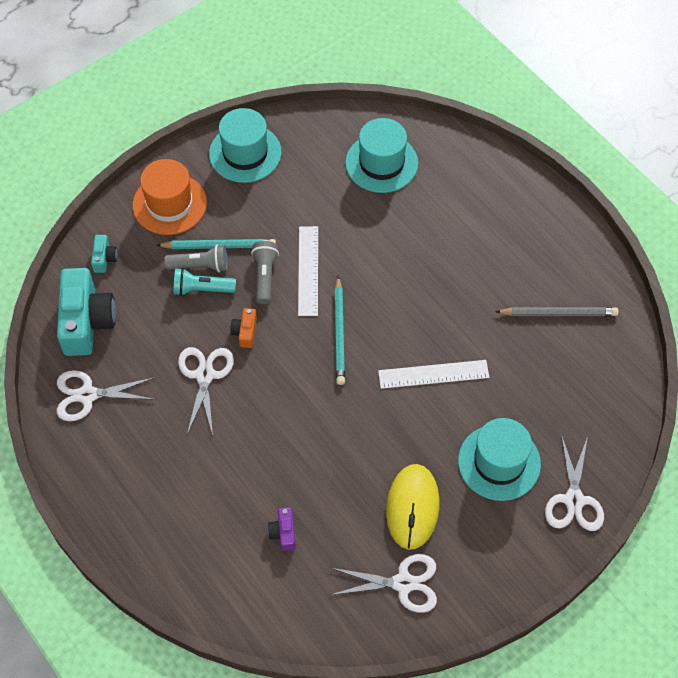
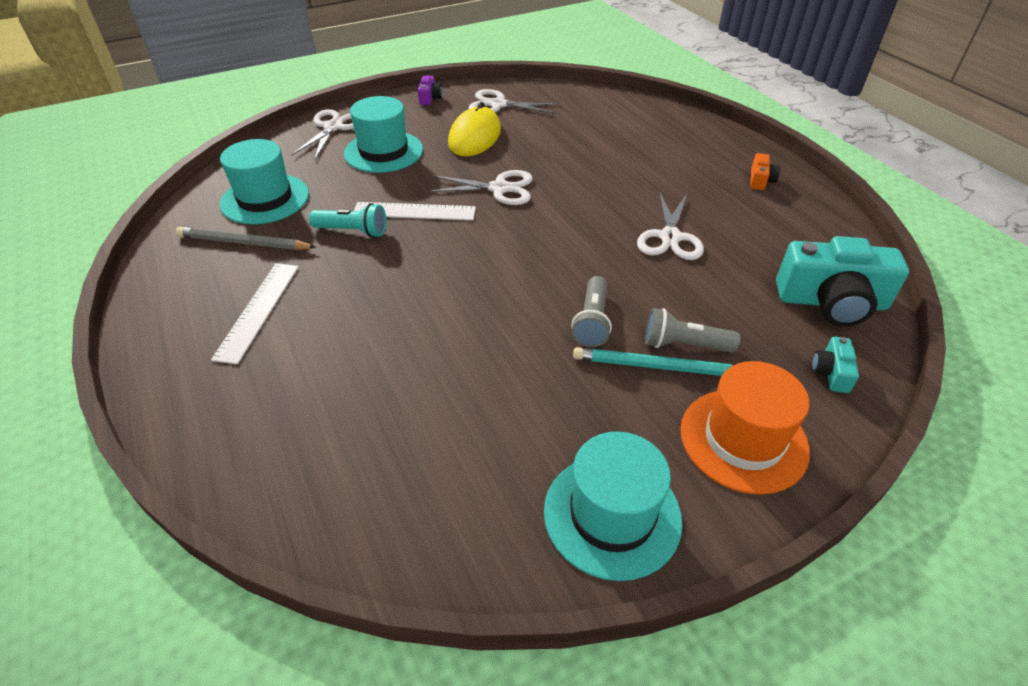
camera: 170 degrees left, 15 degrees down
(86, 321) = (831, 302): turquoise camera -> turquoise camera turned 90 degrees counterclockwise
(87, 395) = (805, 236): white scissors -> white scissors (499, 188)
(202, 289) = (679, 317): turquoise flashlight -> turquoise flashlight (352, 231)
(245, 332) = (622, 268): orange camera -> orange camera (760, 180)
(283, 532) = (593, 135): purple camera -> purple camera (430, 98)
(308, 270) = (531, 321): white ruler -> white ruler (258, 310)
(340, 333) = (506, 255): turquoise pencil -> none
(381, 163) = (372, 458): turquoise hat -> turquoise hat (265, 199)

